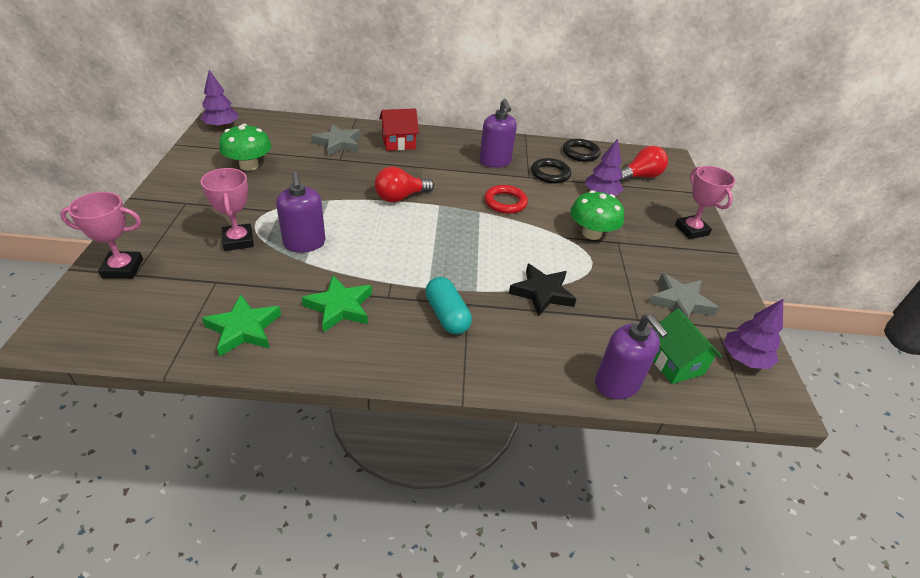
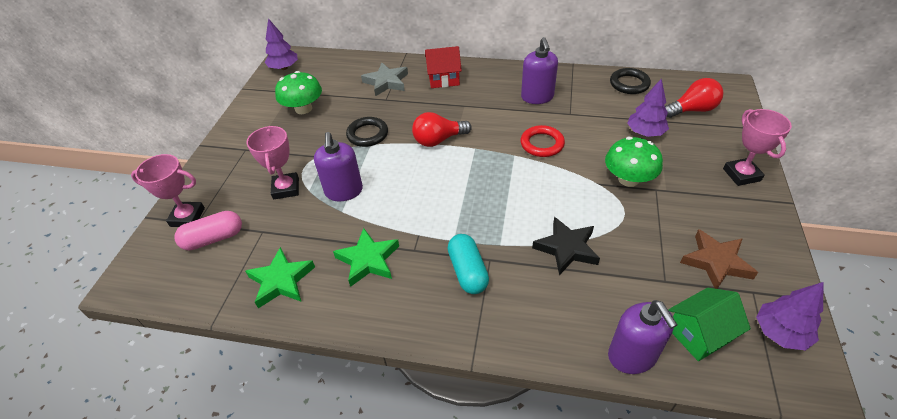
camera: 15 degrees right, 5 degrees up
(157, 289) = (213, 239): none -> pink capsule
(550, 174) = (593, 109): black ring -> black ring (367, 134)
(674, 363) = (699, 334): green house -> green house turned 75 degrees clockwise
(680, 302) = (716, 262): grey star -> brown star

